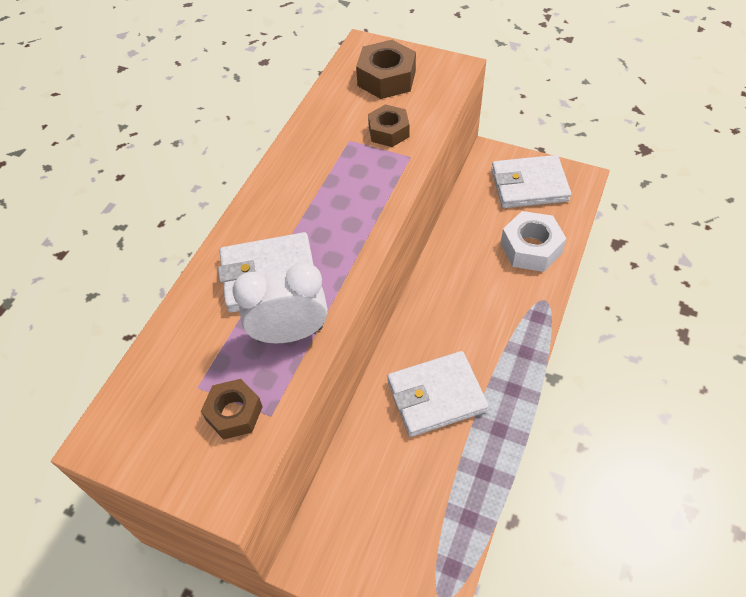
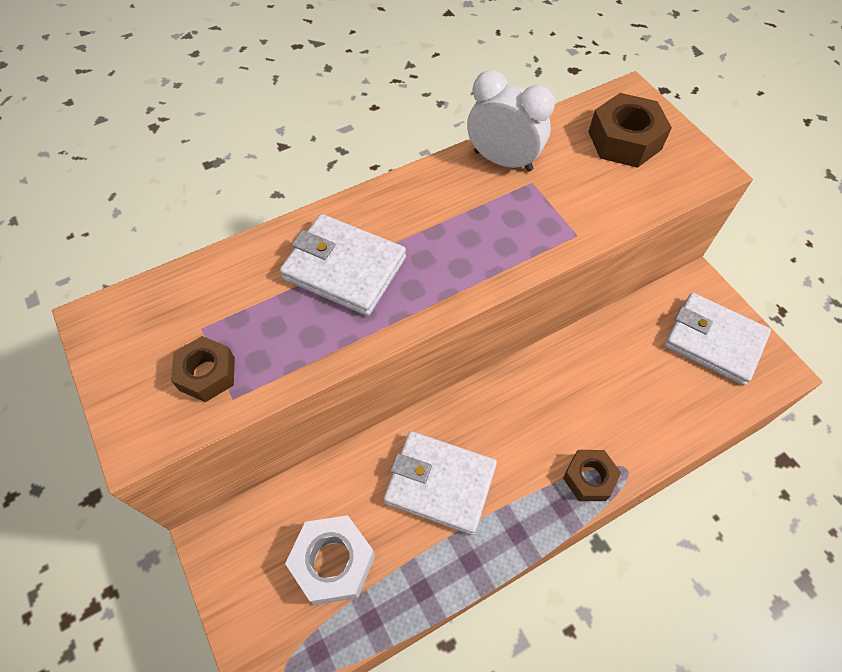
camera: 35 degrees right, 5 degrees up
(290, 333) = (314, 334): white clock -> white clock (503, 161)
(388, 131) = (578, 196): brown nut -> brown nut (589, 478)
(531, 248) = (658, 407): white nut -> white nut (333, 562)

